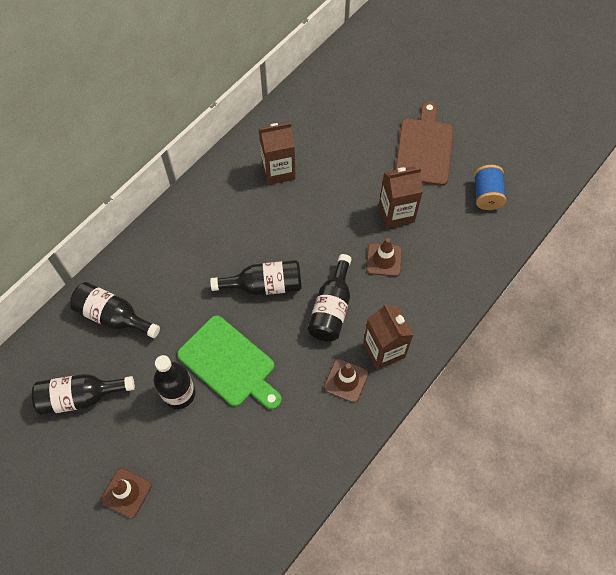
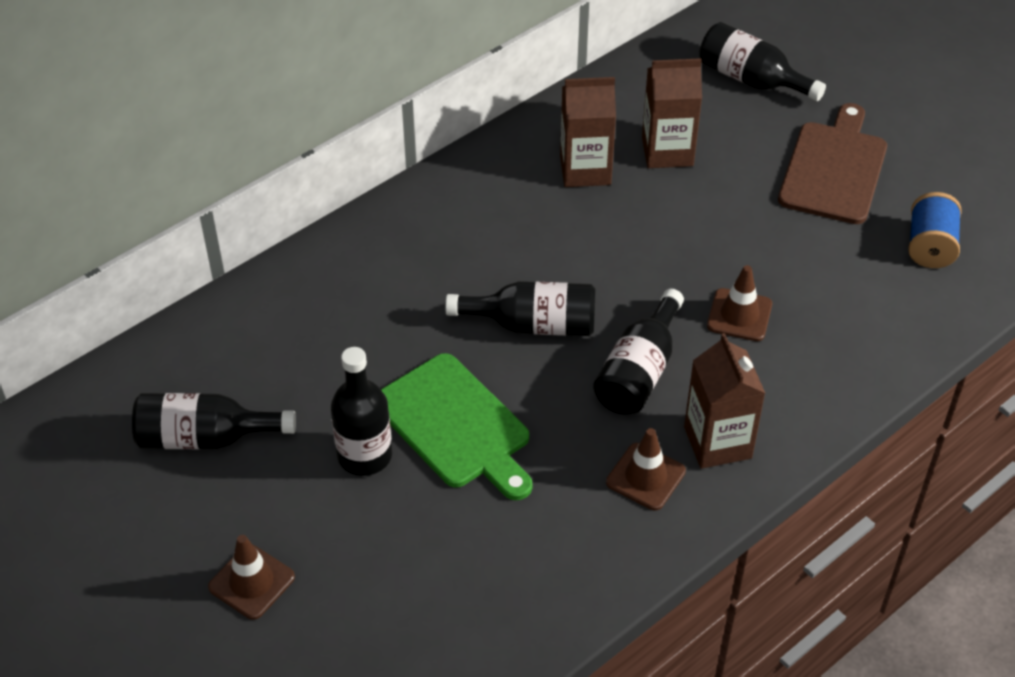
camera: 10 degrees right, 15 degrees down
(113, 316) = (280, 334): black bottle -> black bottle (751, 80)
(396, 213) = (771, 253): brown carton -> brown carton (667, 151)

